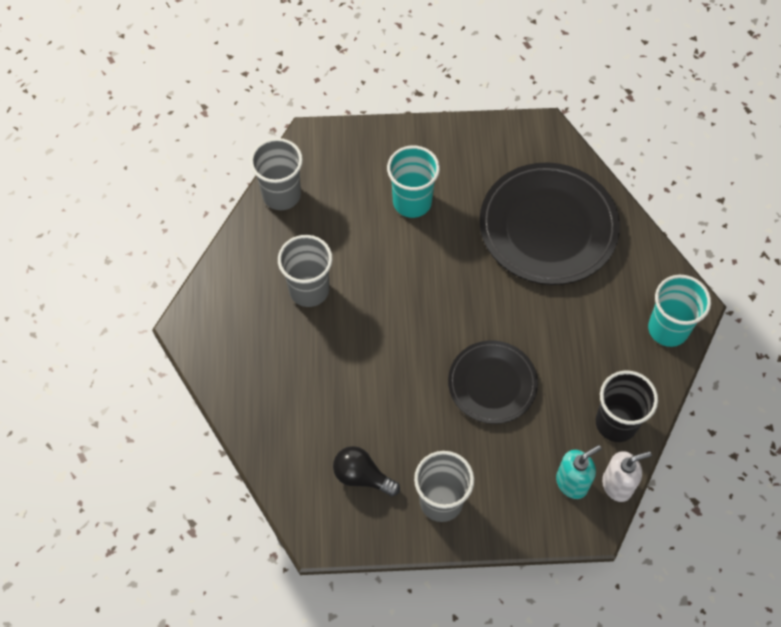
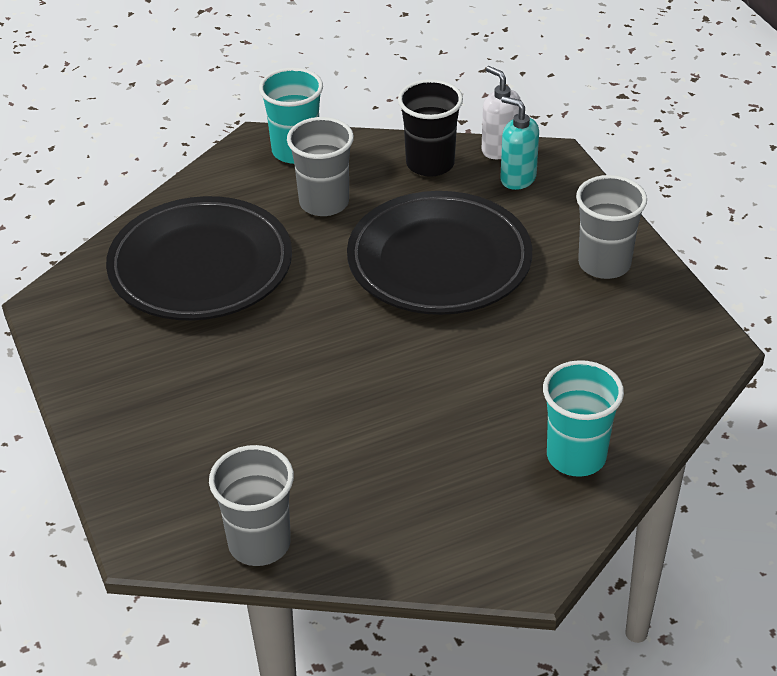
camera: 110 degrees left, 20 degrees down
(309, 290) = (401, 460): grey cup -> grey cup (324, 203)
(362, 476) = (620, 333): black light bulb -> none
(412, 202) = (213, 398): turquoise cup -> turquoise cup (576, 456)
(492, 384) = (439, 261): black plate -> black plate, size x1.66

